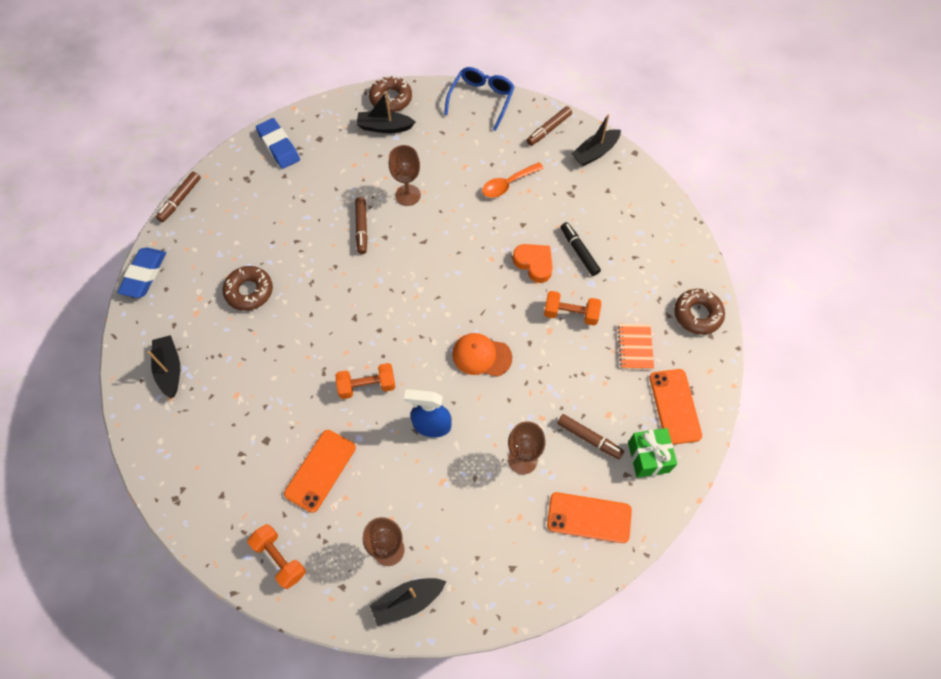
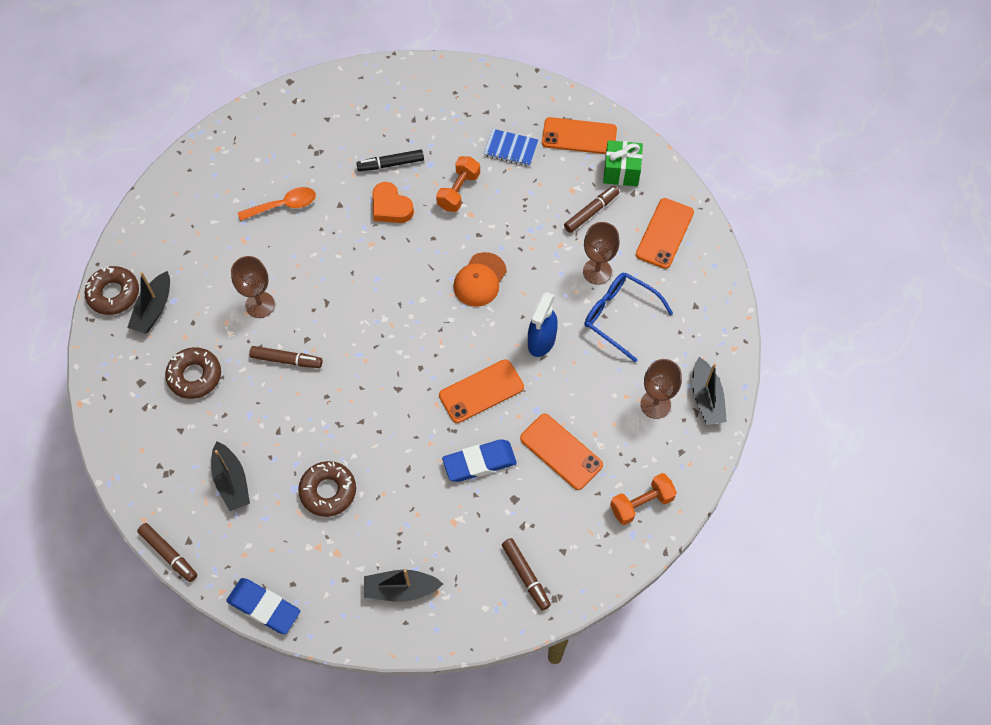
camera: 75 degrees left, 0 degrees up
(279, 146) = (133, 429): blue eraser -> blue eraser (479, 462)
(367, 386) = (481, 391): orange dumbbell -> orange phone
(481, 100) = (157, 202): blue glasses -> blue glasses (619, 316)
(508, 184) = (283, 205): orange spoon -> orange spoon turned 90 degrees counterclockwise
(534, 264) = (391, 207): orange heart -> orange heart turned 105 degrees counterclockwise
(548, 129) = (227, 149): brown marker -> brown marker (526, 575)
(595, 152) = (275, 115): black boat -> black boat (231, 481)
(635, 347) = (511, 149): orange notebook -> blue notebook
(697, 314) = (493, 89): brown donut -> brown donut (195, 376)

